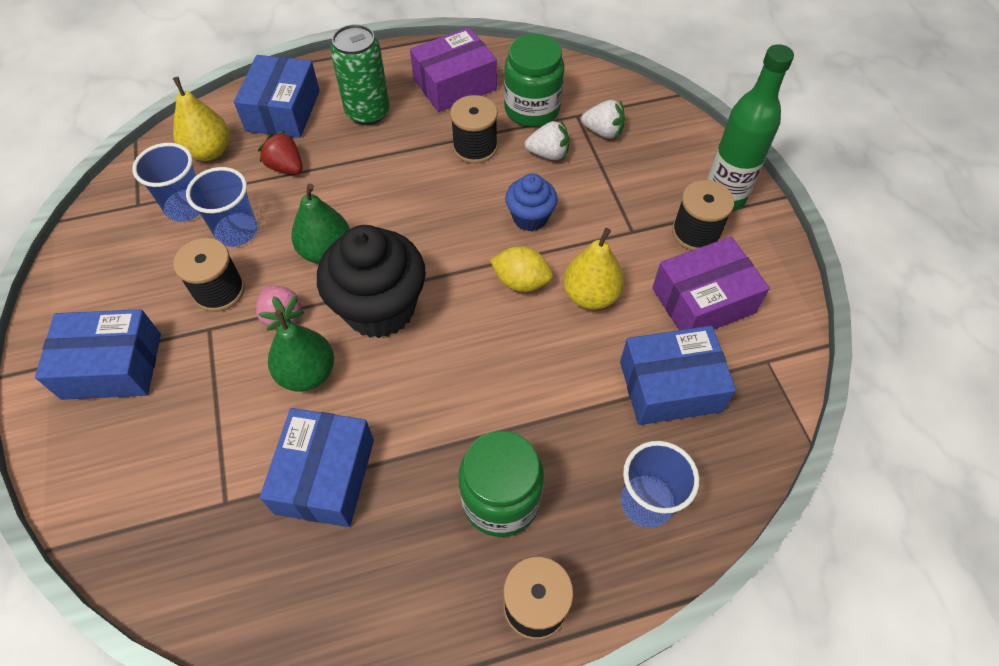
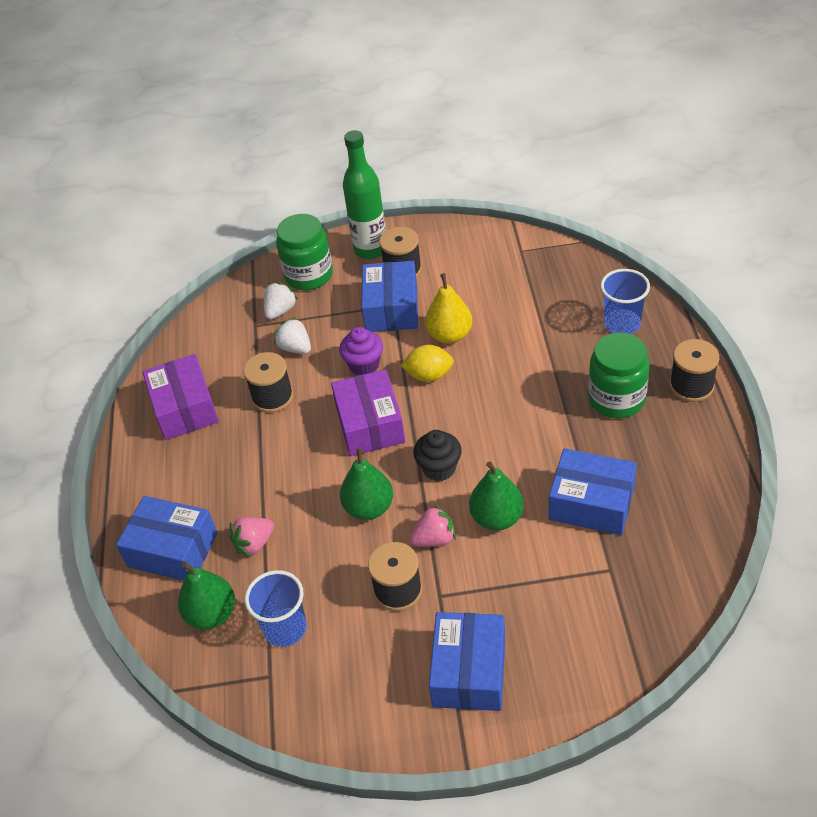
camera: 75 degrees left, 10 degrees down
(209, 151) = (212, 614): yellow pear -> green pear
(237, 231) = (328, 581): blue cup -> none
(286, 167) = (254, 544): red strawberry -> pink strawberry
(368, 112) = (200, 477): green can -> none
(380, 308) = (439, 468): black cupcake -> black cupcake, size x0.54
(521, 282) = (429, 375): yellow lemon -> yellow lemon turned 60 degrees clockwise
(530, 218) = (364, 365): blue cupcake -> purple cupcake
(532, 109) = (238, 354): green jar -> green jar (309, 275)
(548, 154) = (295, 348): white strawberry -> white strawberry turned 60 degrees counterclockwise
(670, 386) = (535, 301): blue box -> blue box (391, 308)
(703, 300) = (465, 274): purple box -> purple box (370, 424)

